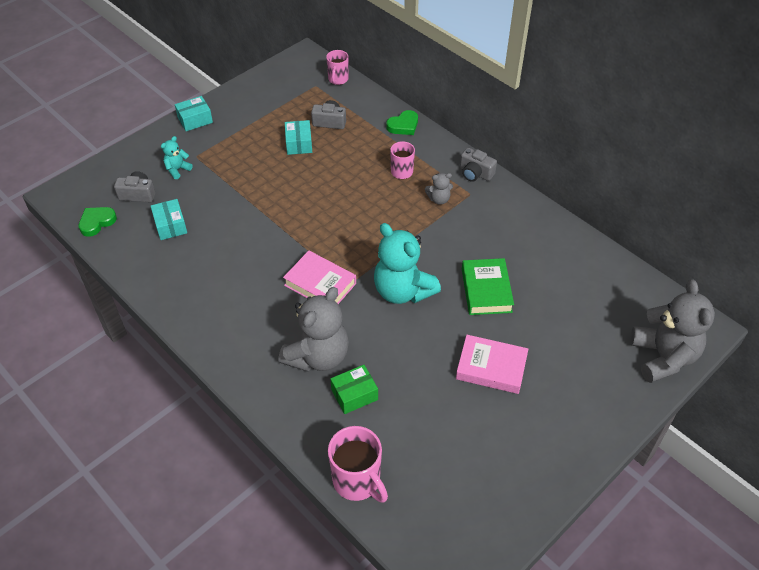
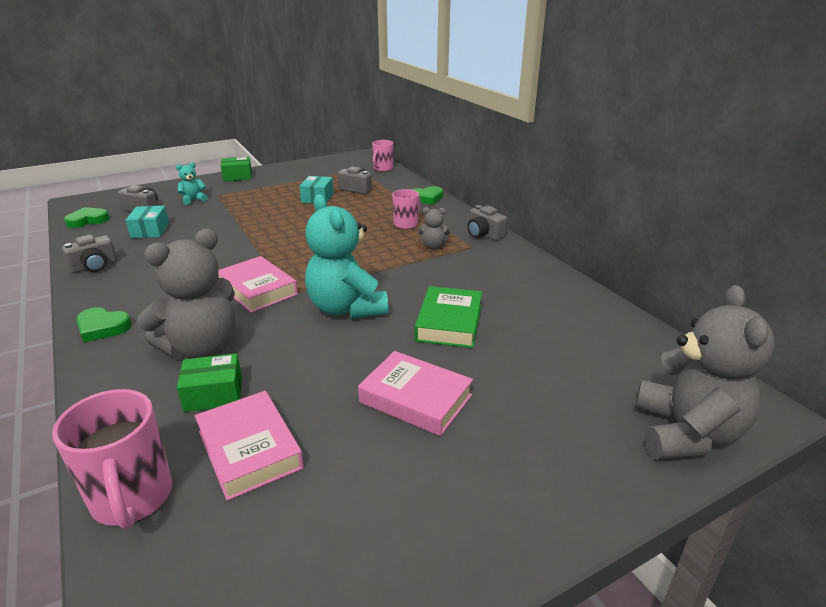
camera: 15 degrees right, 20 degrees down
(159, 285) = (94, 266): none -> grey camera
(195, 120) = (237, 176): turquoise box -> green box
(225, 352) = (102, 327): none -> green heart
(406, 431) = (249, 449): none -> pink book

